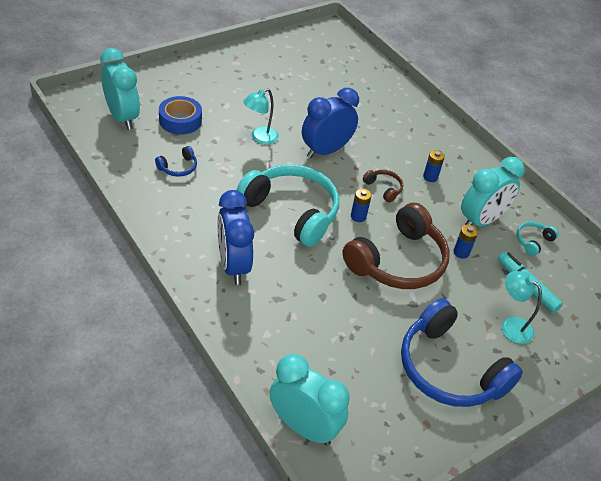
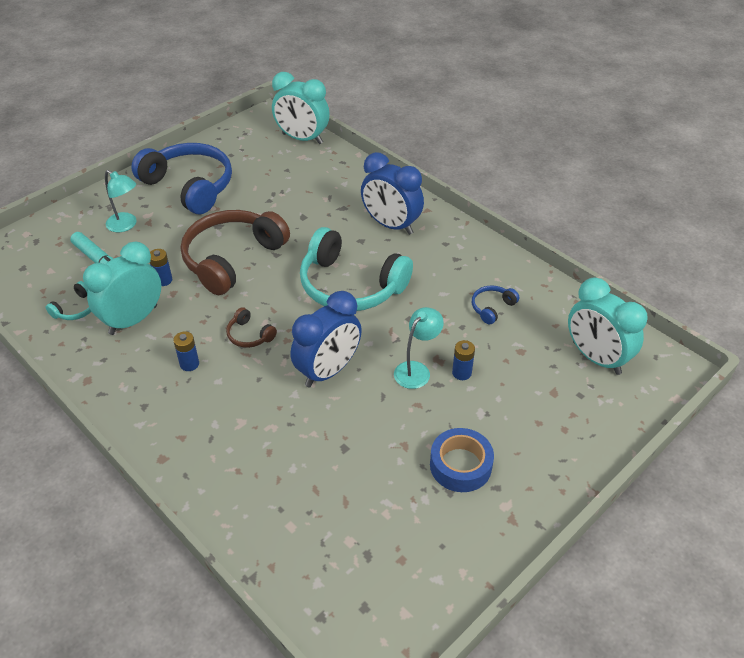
camera: 175 degrees right, 0 degrees up
(180, 120) = (525, 371): blue tape -> blue tape (460, 465)
(233, 265) = (391, 225): blue clock -> blue clock turned 150 degrees clockwise
(358, 216) = (277, 295): blue battery -> blue battery (461, 373)

